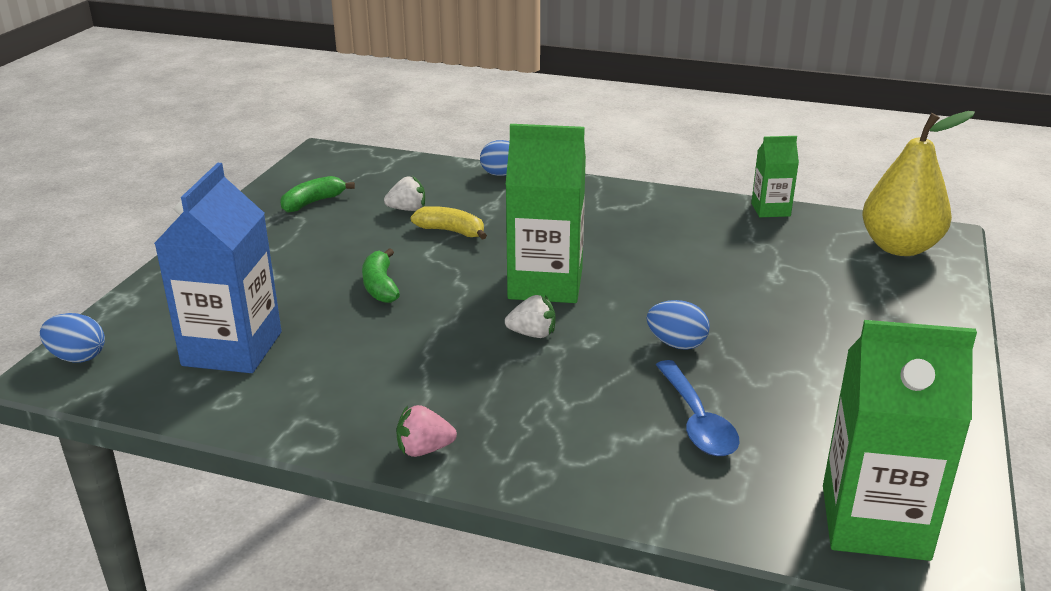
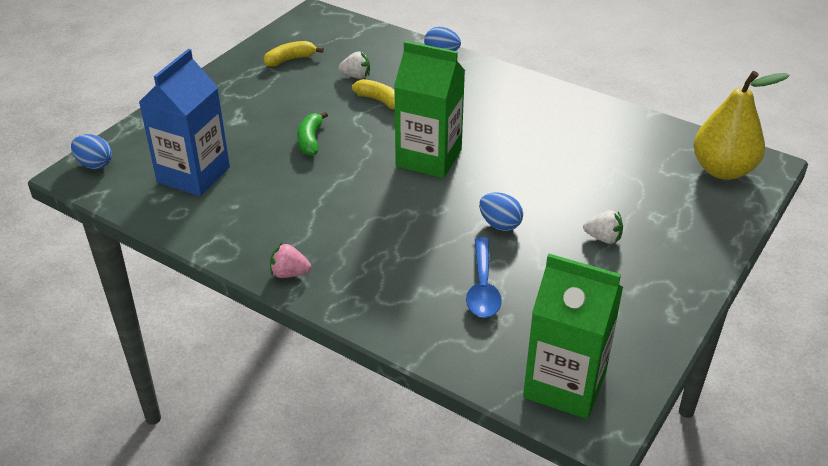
camera: 15 degrees right, 10 degrees up
(313, 202) = (290, 60): green banana -> yellow banana
(532, 334) = (400, 198): white strawberry -> white strawberry (603, 238)
(770, 210) = (637, 119): green carton -> none

